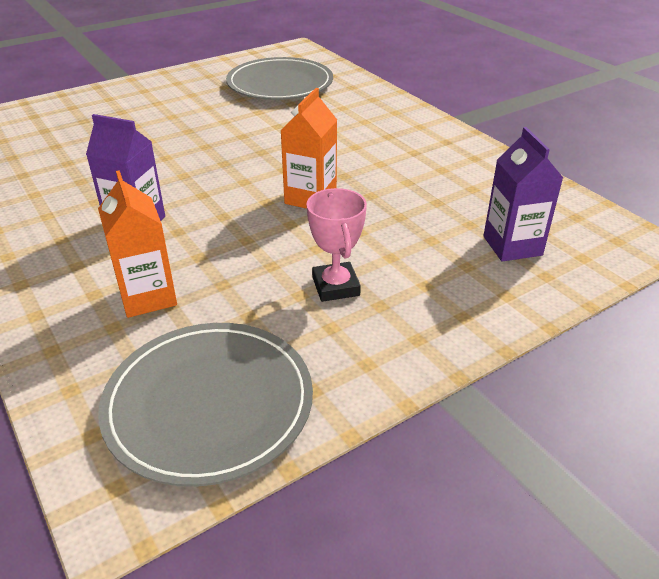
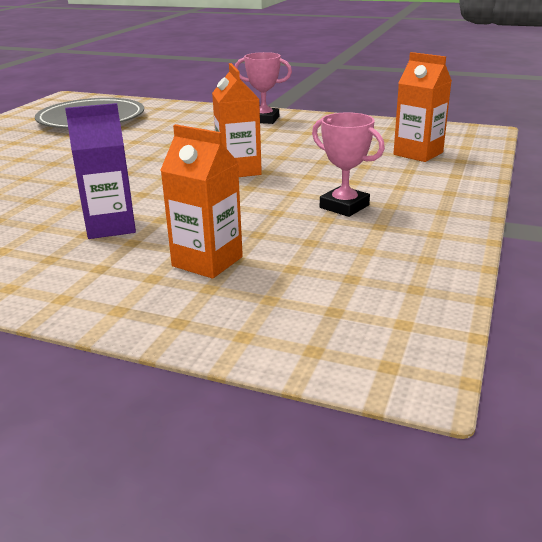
camera: 35 degrees left, 10 degrees down
(209, 404) = (370, 294): grey plate -> none
(424, 135) = (264, 119): none -> pink trophy
(512, 246) = (418, 153): purple carton -> orange carton

